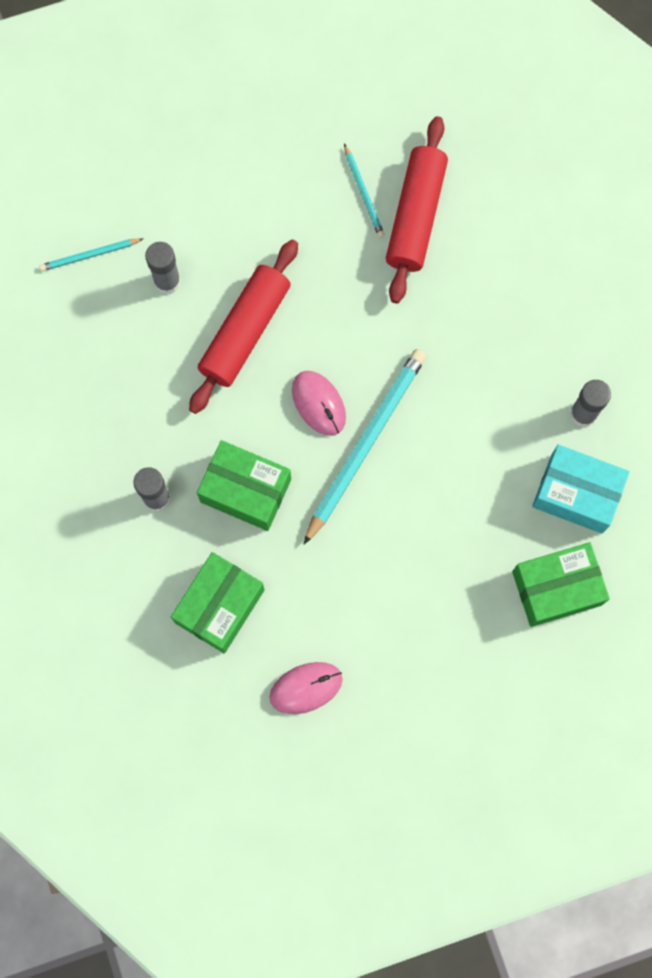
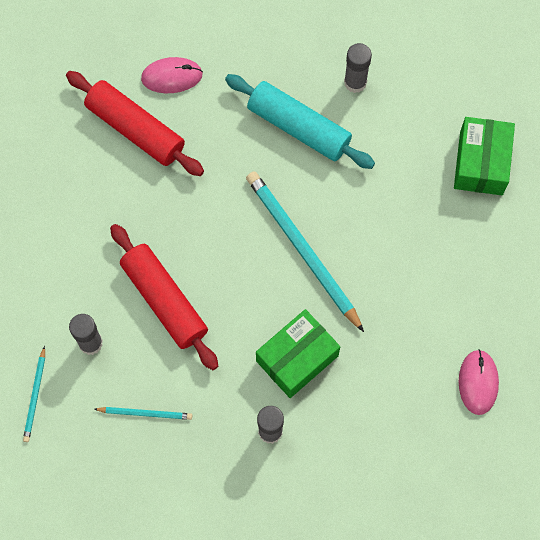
camera: 65 degrees left, 5 degrees down
(220, 606) = (382, 420): green box -> none
(318, 403) = (253, 270): pink mouse -> pink mouse (172, 76)
(363, 193) = (95, 159): turquoise pencil -> turquoise pencil (145, 413)
(501, 378) = (299, 127): none -> turquoise rolling pin
(576, 494) = (415, 116): turquoise box -> none

